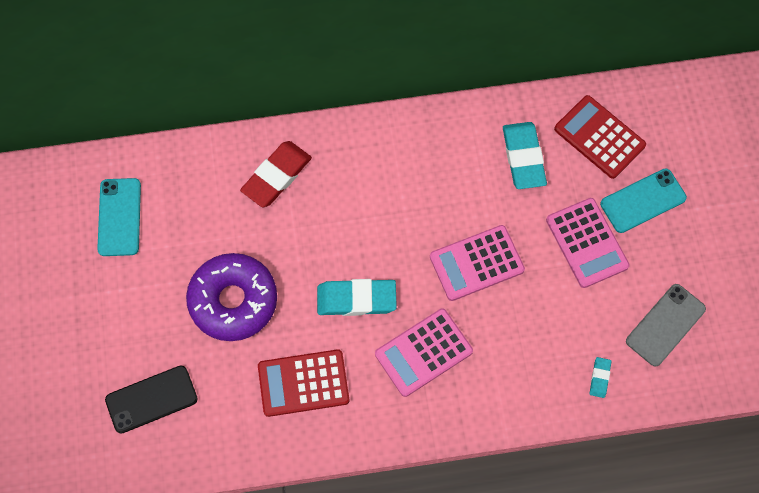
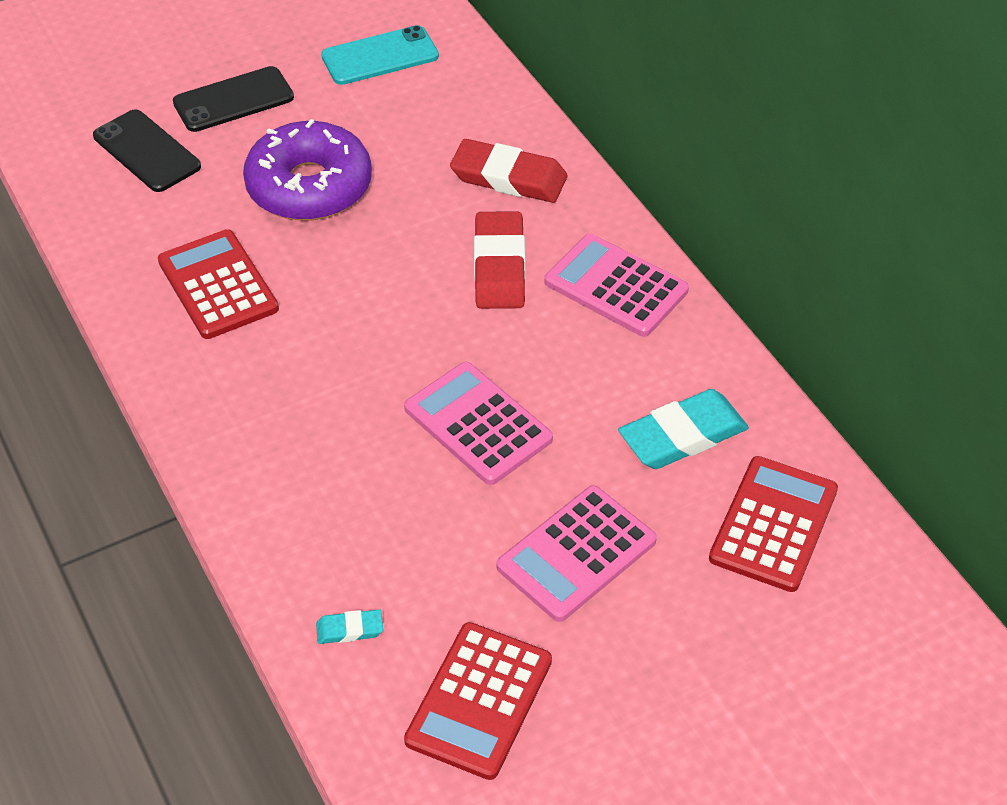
camera: 70 degrees right, 20 degrees down
(122, 327) = (233, 100): none -> black phone
(354, 208) = (499, 266): none -> red eraser
(356, 299) = (362, 306): turquoise eraser -> none
(423, 352) = (310, 400): pink calculator -> pink calculator (616, 286)
(643, 201) = (690, 613): turquoise phone -> none
(665, 325) = (479, 701): grey phone -> red calculator

